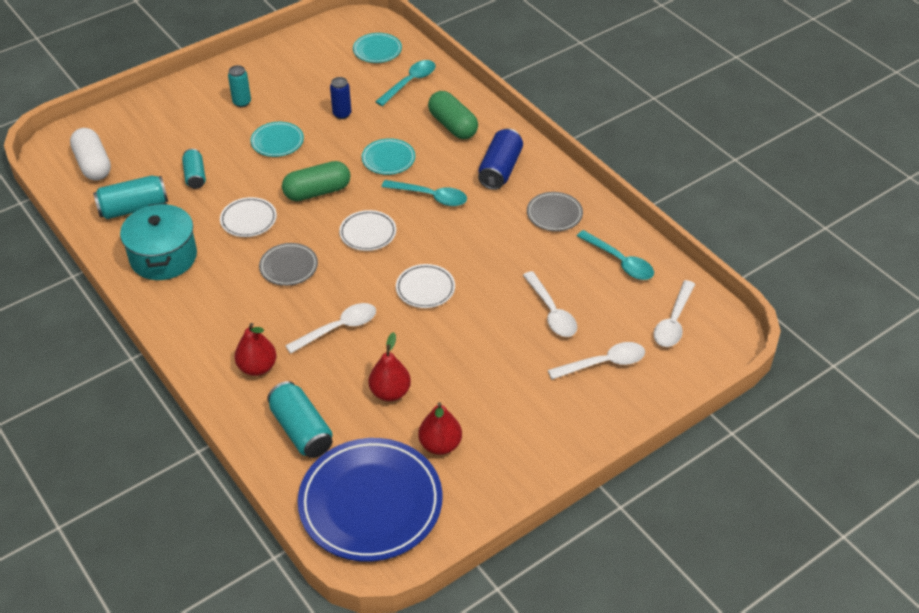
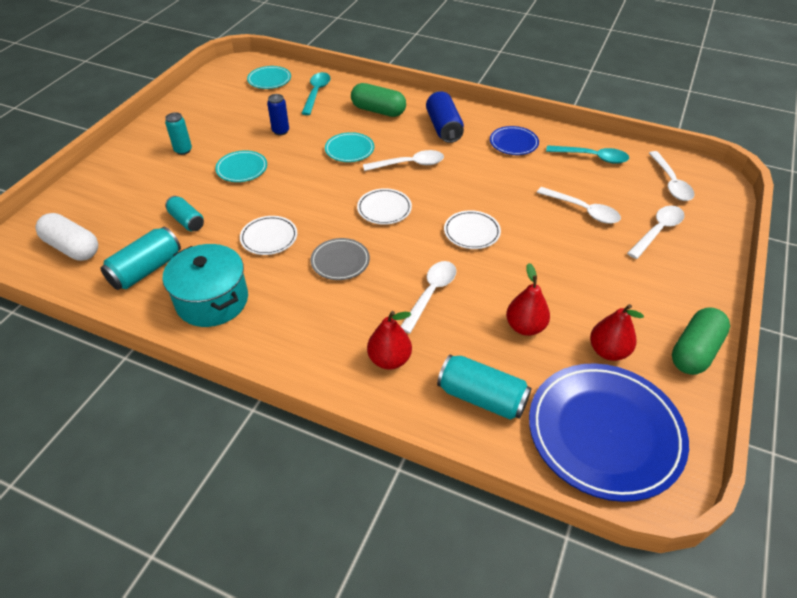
camera: 30 degrees left, 0 degrees up
(317, 192) = (312, 194): green capsule -> green capsule (695, 351)
(430, 197) = (409, 164): turquoise spoon -> white spoon
(554, 214) = (513, 143): grey plate -> blue plate

